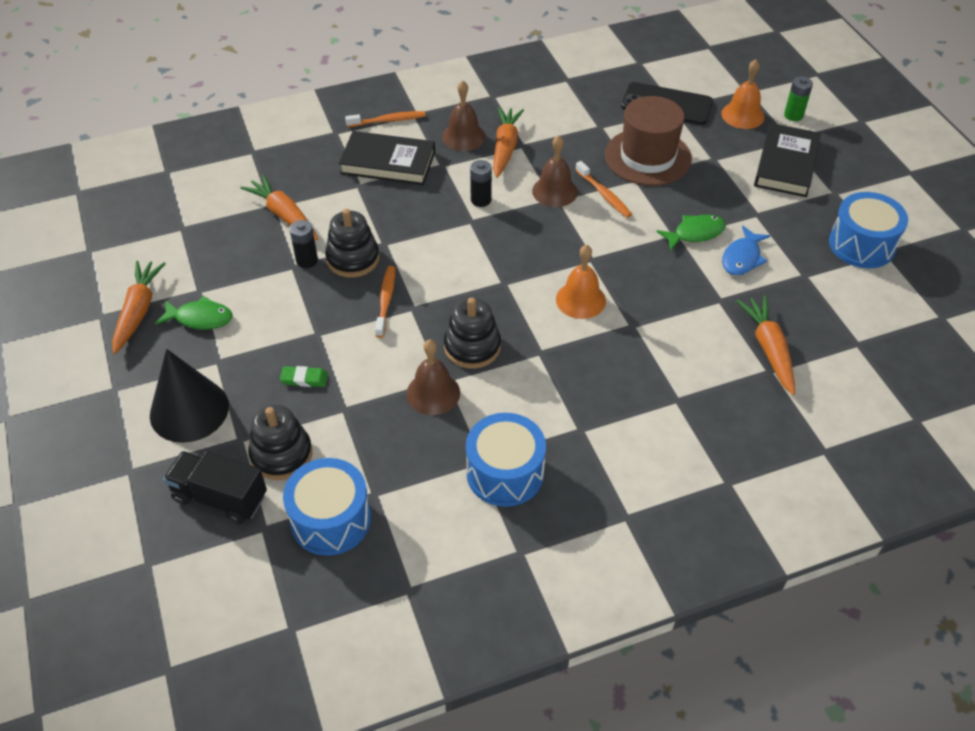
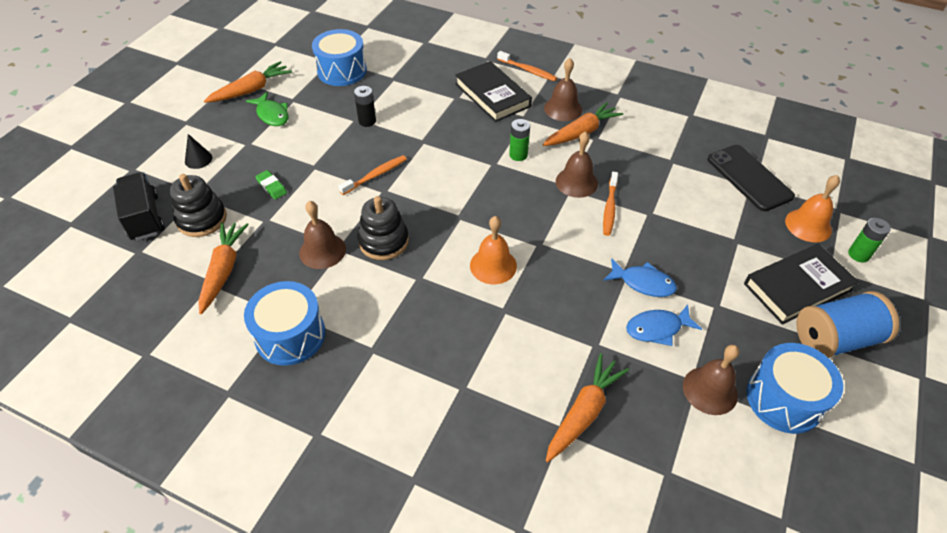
camera: 45 degrees right, 0 degrees up
(189, 410) = (198, 159): black cone -> black cone, size x0.46
(284, 215) = (391, 88): orange carrot -> orange carrot (223, 270)
(331, 519) = (170, 277): blue drum -> blue drum (342, 71)
(353, 259) = (392, 138): black stacking toy -> none
(481, 200) = (518, 155): black battery -> green battery
(647, 157) = (680, 204): brown hat -> none
(695, 233) = (643, 283): green fish -> blue fish
(818, 273) = (710, 390): none -> brown bell
(844, 184) = (835, 339): none -> blue spool

